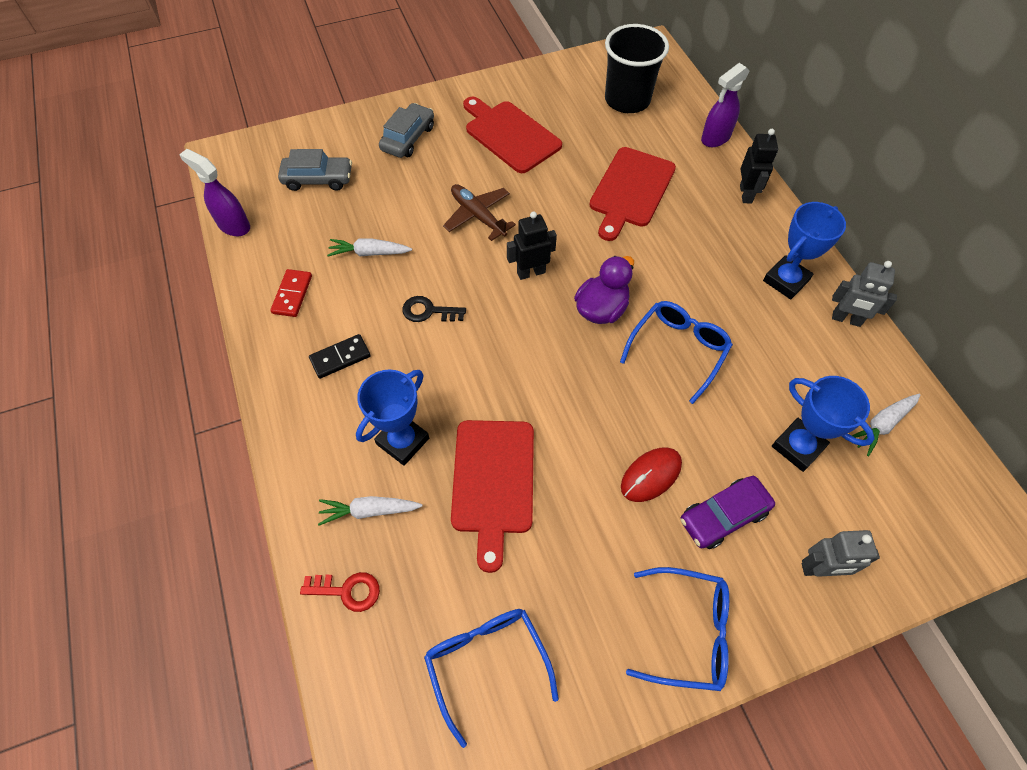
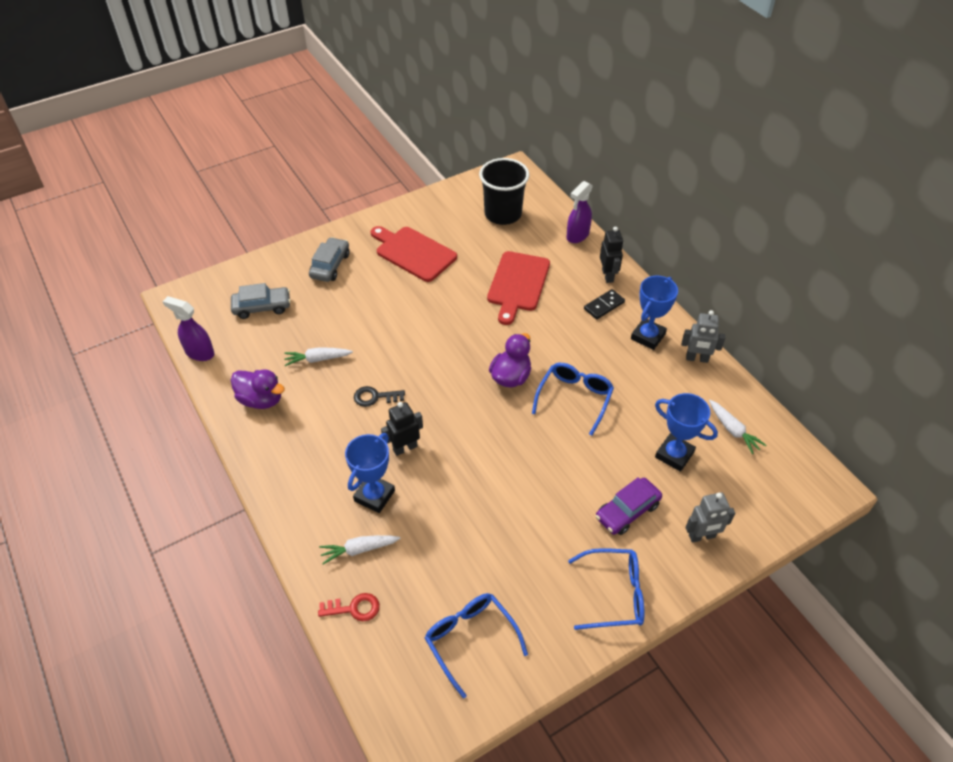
camera: 10 degrees left, 10 degrees down
(292, 294) = (261, 400): red domino -> purple duck
(340, 358) = (311, 442): black domino -> black domino (604, 306)
(478, 216) = (400, 319): brown plane -> none
(493, 482) = (450, 514): red cutting board -> none
(531, 272) = (450, 357): black robot -> black robot (405, 448)
(651, 475) = (569, 491): red mouse -> none
(882, 425) = (733, 430): white carrot -> white carrot turned 75 degrees counterclockwise

